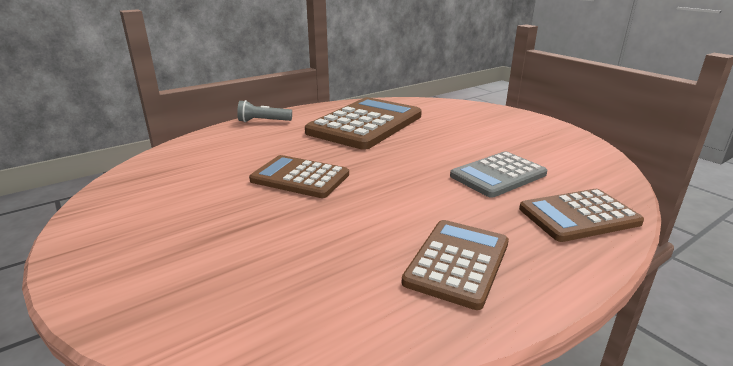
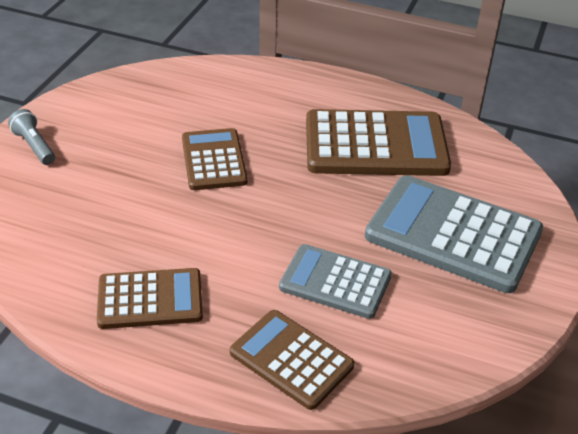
camera: 55 degrees right, 15 degrees up
(263, 121) = (310, 79): grey flashlight -> grey flashlight (34, 146)
(479, 130) = (453, 234): none -> grey calculator

